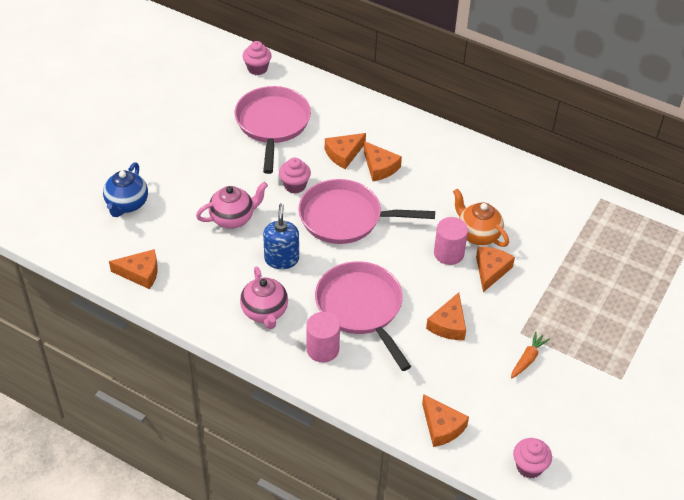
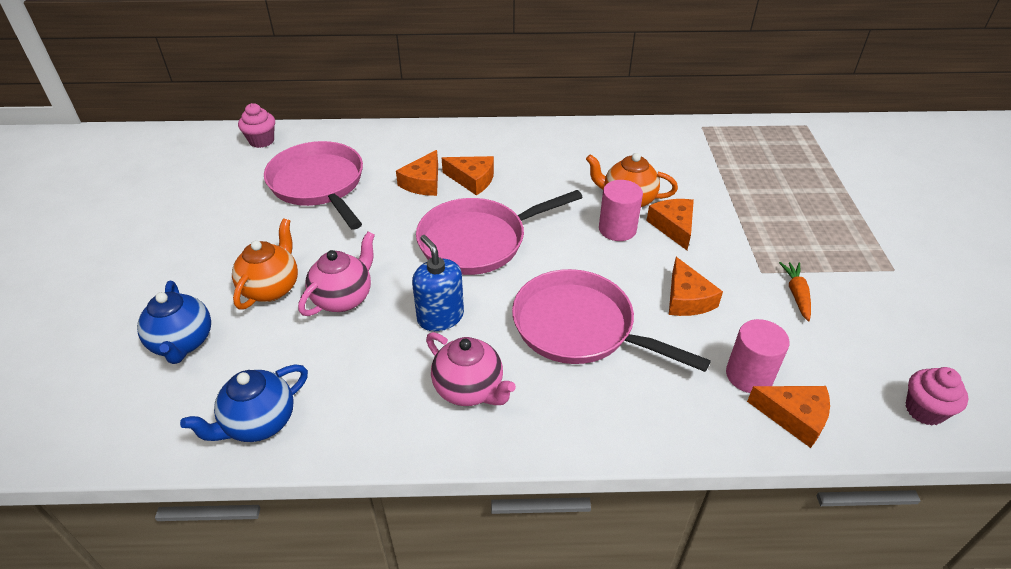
camera: 30 degrees left, 5 degrees down
(140, 273) = (259, 423): orange cheese -> blue teapot
(195, 191) = (271, 288): none -> orange teapot
(295, 185) = (393, 233): pink cupcake -> none
(322, 349) = (578, 398): pink cylinder -> pink cylinder (749, 375)

